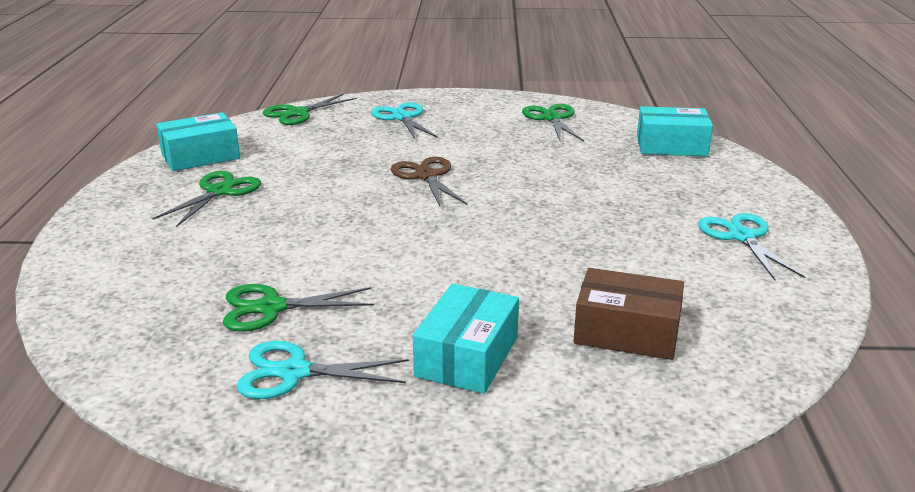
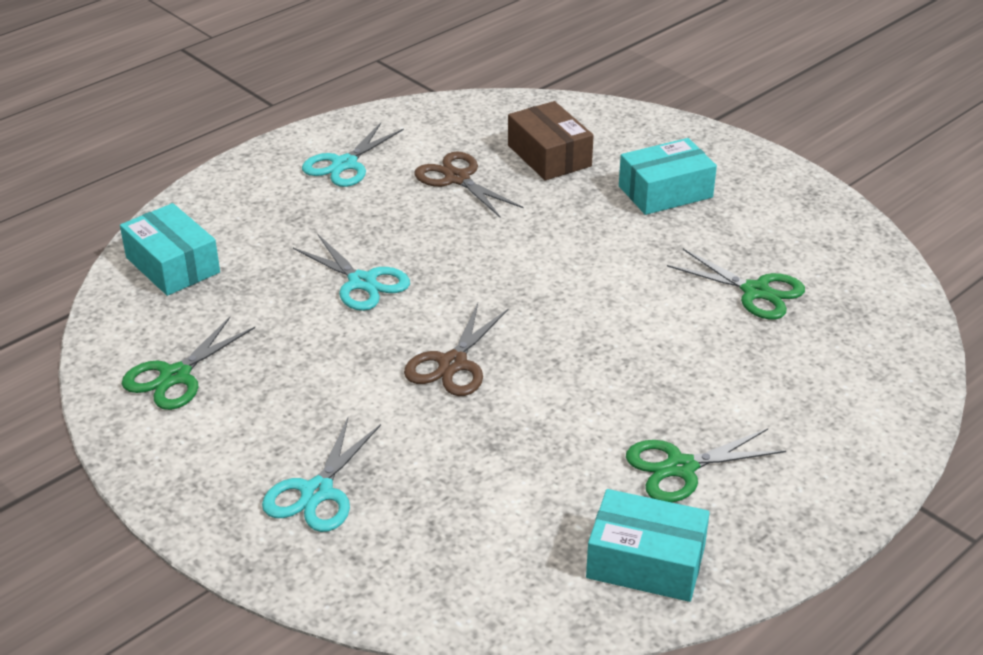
camera: 135 degrees left, 10 degrees up
(294, 372) = (783, 237): turquoise scissors -> turquoise scissors (362, 282)
(297, 113) = (422, 600): green scissors -> none
(649, 270) = (457, 178): none -> brown scissors

